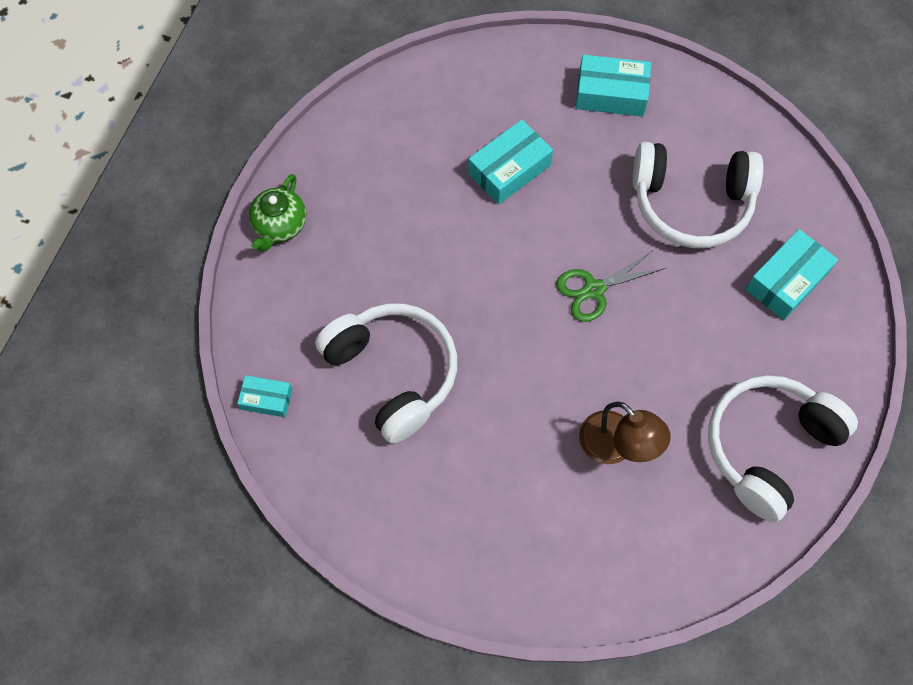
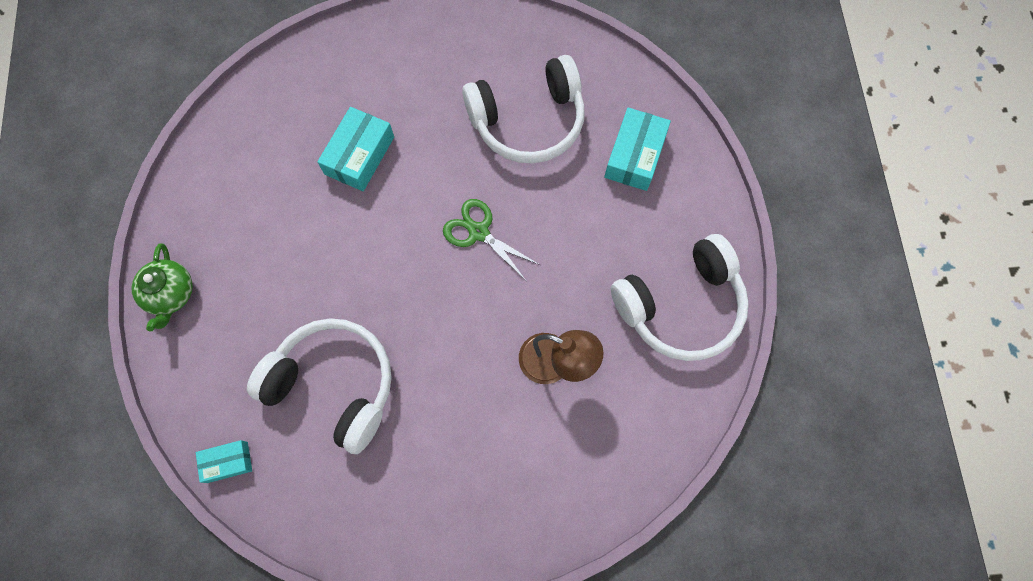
camera: 25 degrees left, 5 degrees up
(594, 290) = (478, 232): green scissors -> green scissors turned 90 degrees clockwise
(611, 94) = (419, 52): turquoise box -> none
(768, 447) = (680, 306): white headphones -> white headphones turned 135 degrees counterclockwise

